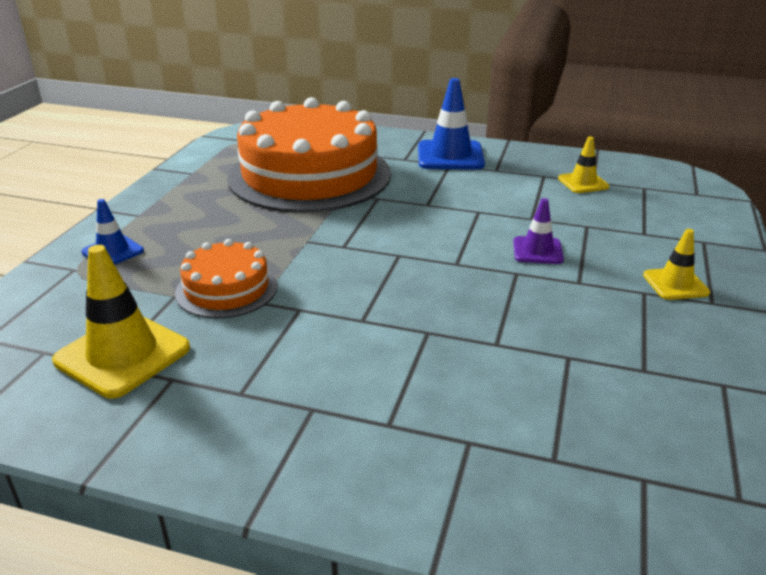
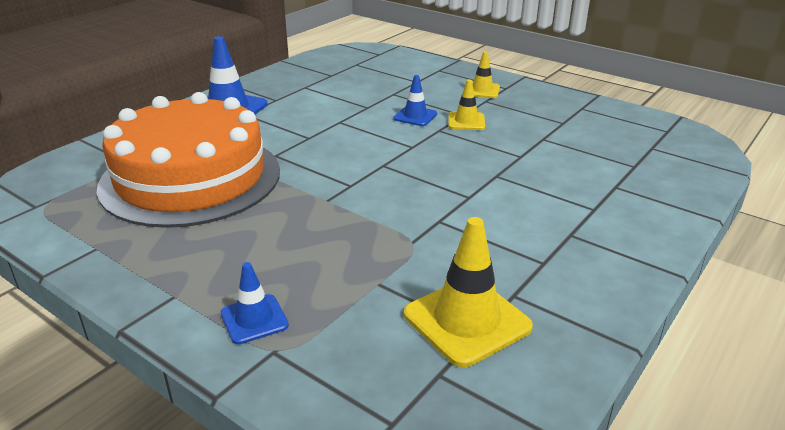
camera: 70 degrees left, 0 degrees up
(227, 289) = (385, 252): orange cake -> none
(537, 251) = (415, 116): purple traffic cone -> blue traffic cone
(583, 183) = (330, 78): yellow traffic cone -> yellow traffic cone (466, 121)

